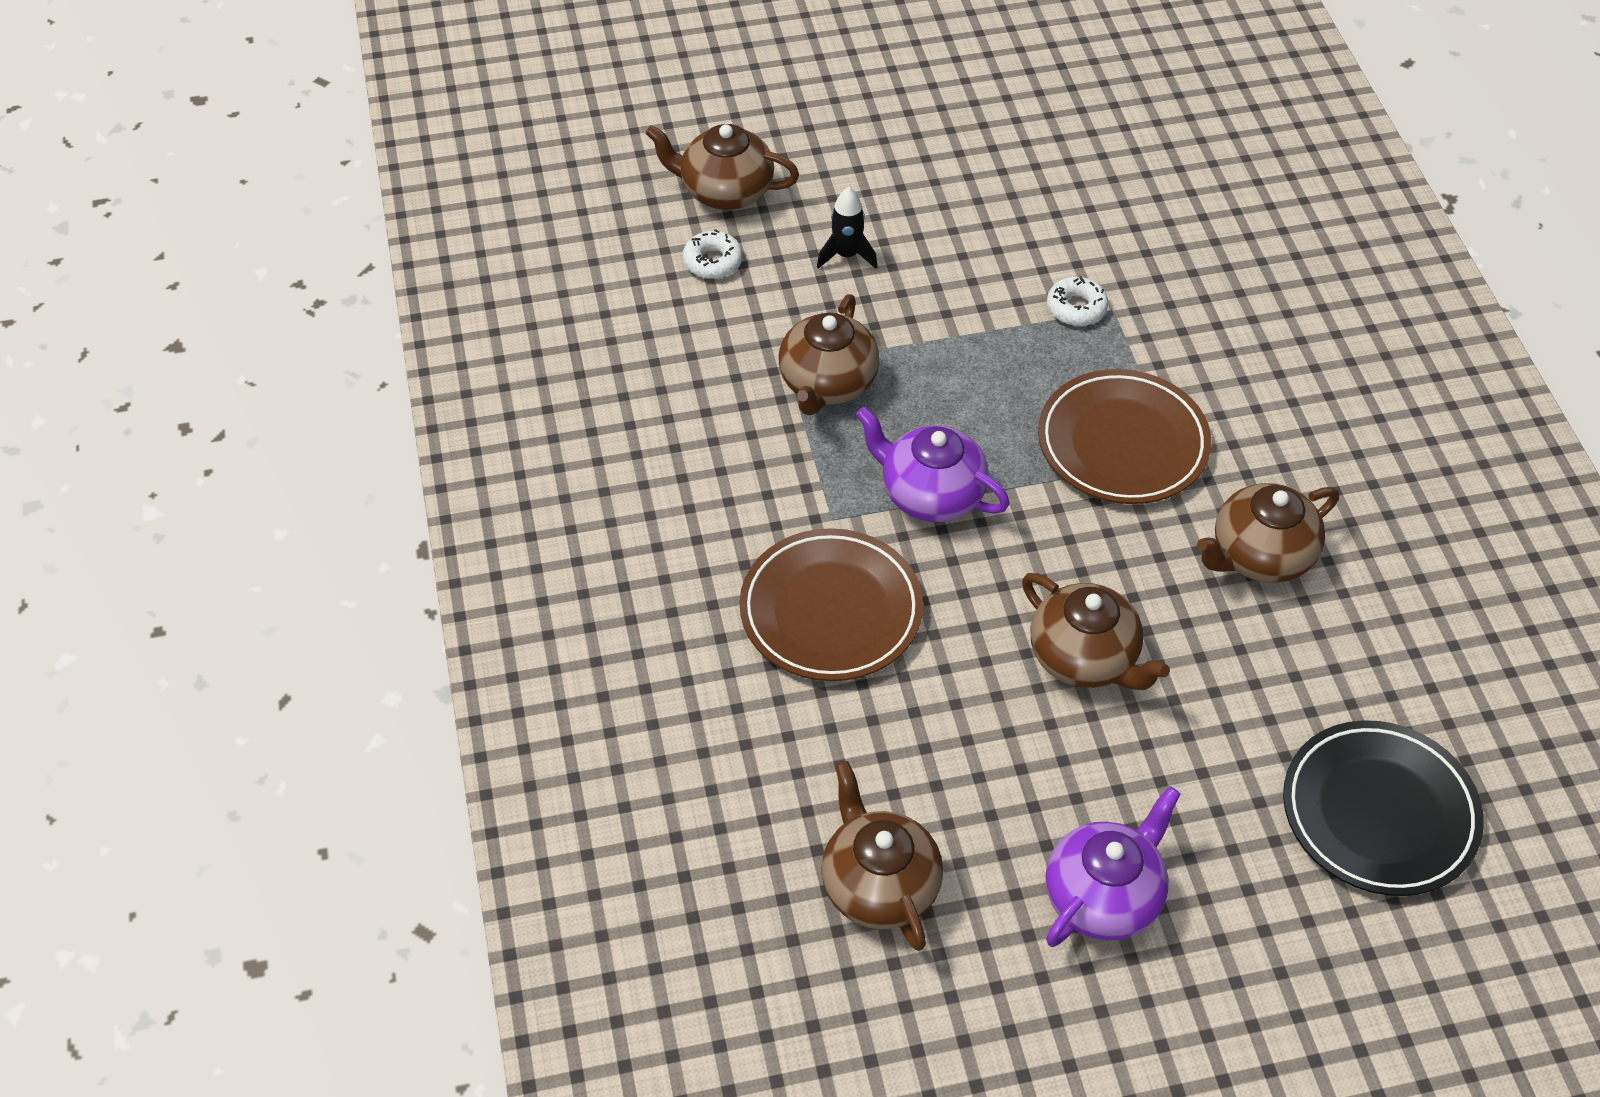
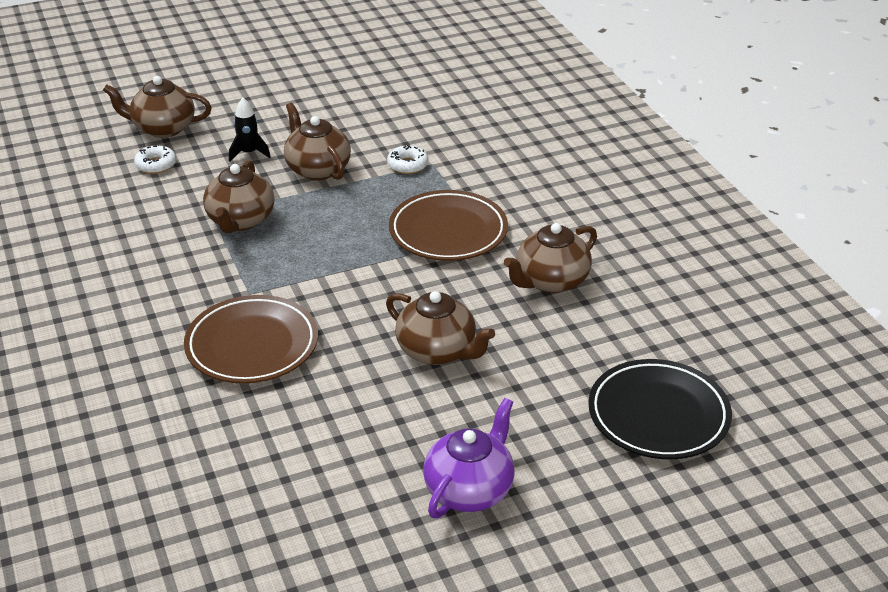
camera: 10 degrees left, 15 degrees down
(879, 885) = (301, 504): brown teapot -> brown teapot (317, 169)
(930, 494) = (318, 272): purple teapot -> none

